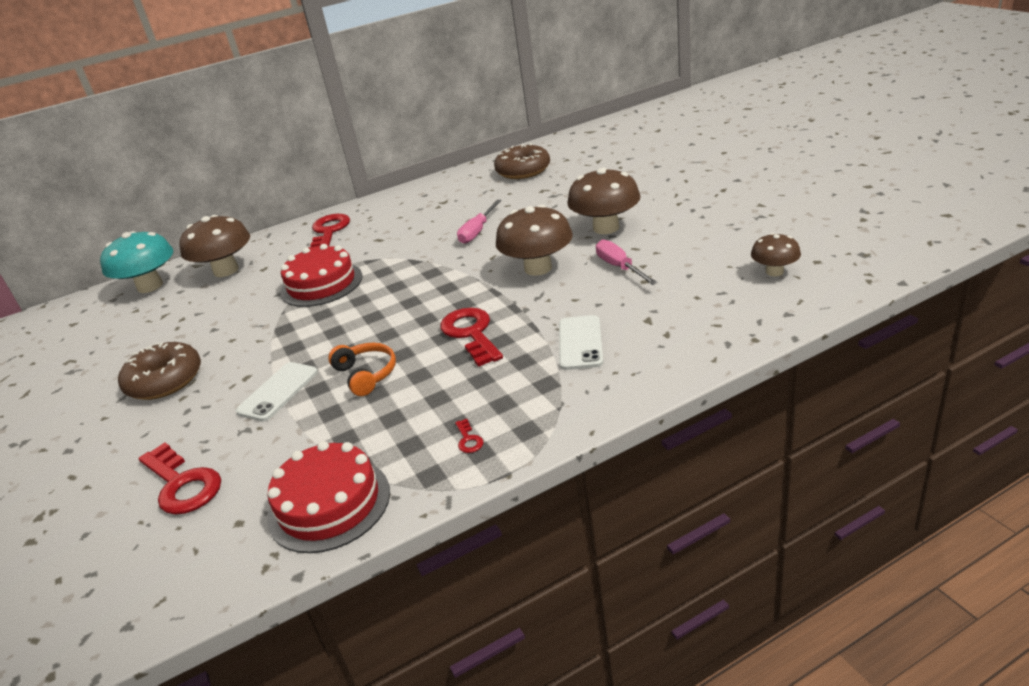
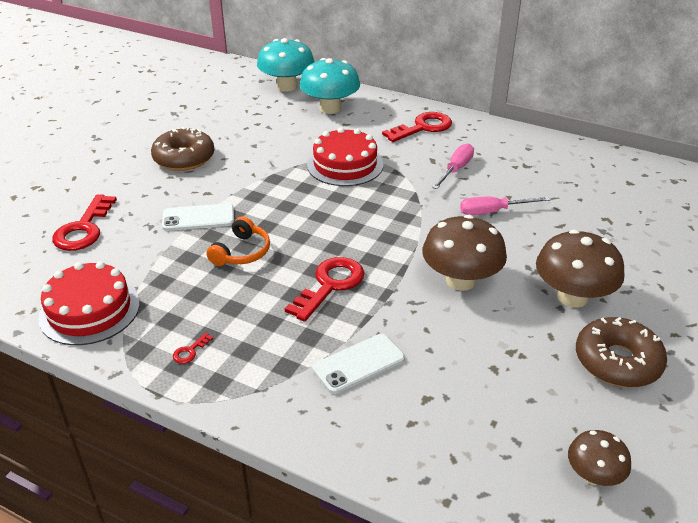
camera: 50 degrees right, 5 degrees up
(226, 270) = (330, 108): brown mushroom -> turquoise mushroom
(523, 170) = (633, 188): brown donut -> brown donut (617, 361)
(619, 267) = (505, 339): pink screwdriver -> pink screwdriver (456, 169)

